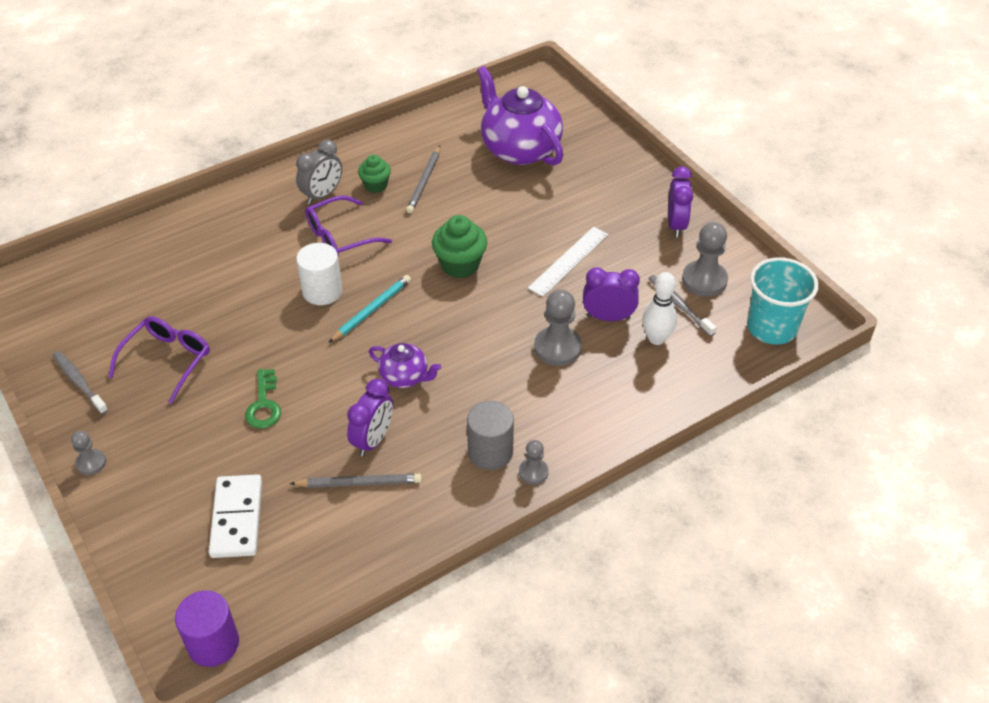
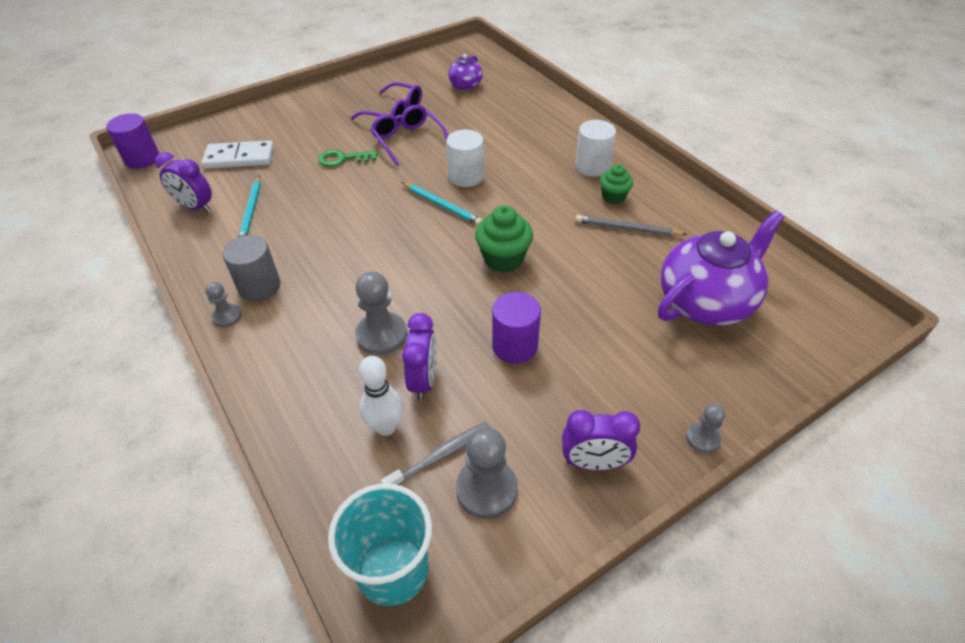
camera: 90 degrees right, 0 degrees up
(79, 382) = (379, 83): grey toothbrush -> none
(91, 463) = (307, 96): grey pawn -> grey pawn (702, 438)
(322, 195) = (592, 166): grey clock -> white cylinder
(339, 237) = (536, 181): purple glasses -> purple glasses (408, 140)
(359, 483) = (251, 211): grey pencil -> turquoise pencil
(373, 440) = (293, 216): purple clock -> purple clock (195, 207)
(405, 377) = (359, 230): purple teapot -> purple teapot (465, 85)
(568, 261) = (515, 346): white ruler -> purple cylinder

